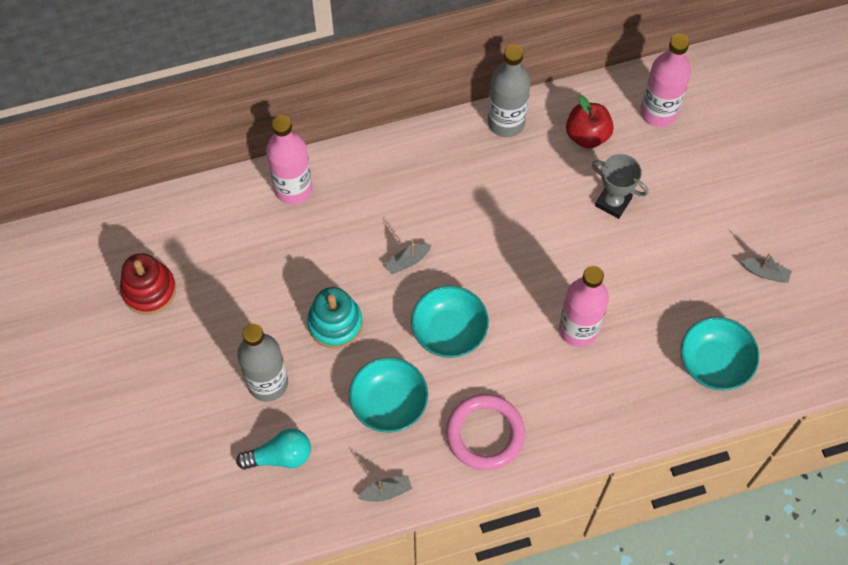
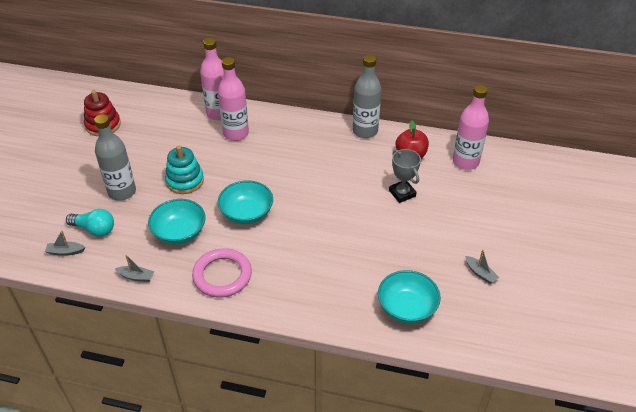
camera: 30 degrees right, 20 degrees down
(407, 261) = (252, 170): grey boat -> grey boat (65, 252)
(578, 329) = (328, 248): pink bottle -> pink bottle (236, 133)

